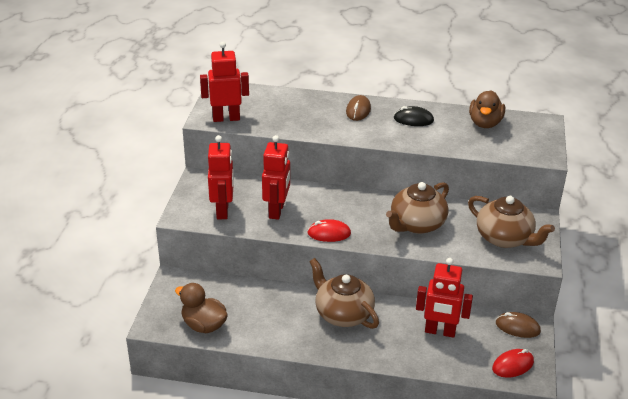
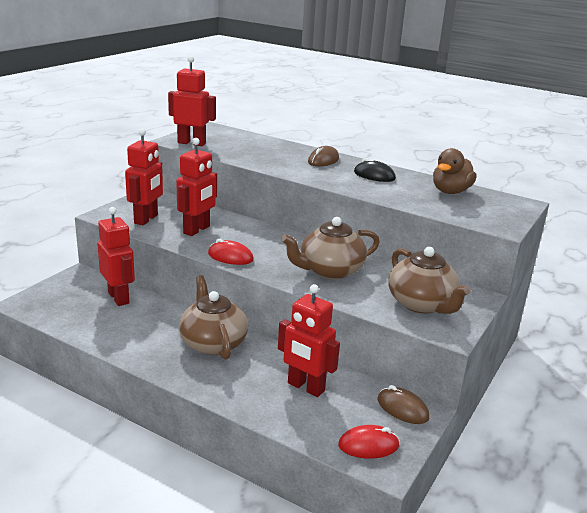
camera: 20 degrees right, 10 degrees down
(204, 325) = (67, 316): brown duck -> none
(230, 293) = (119, 298): none -> red robot

